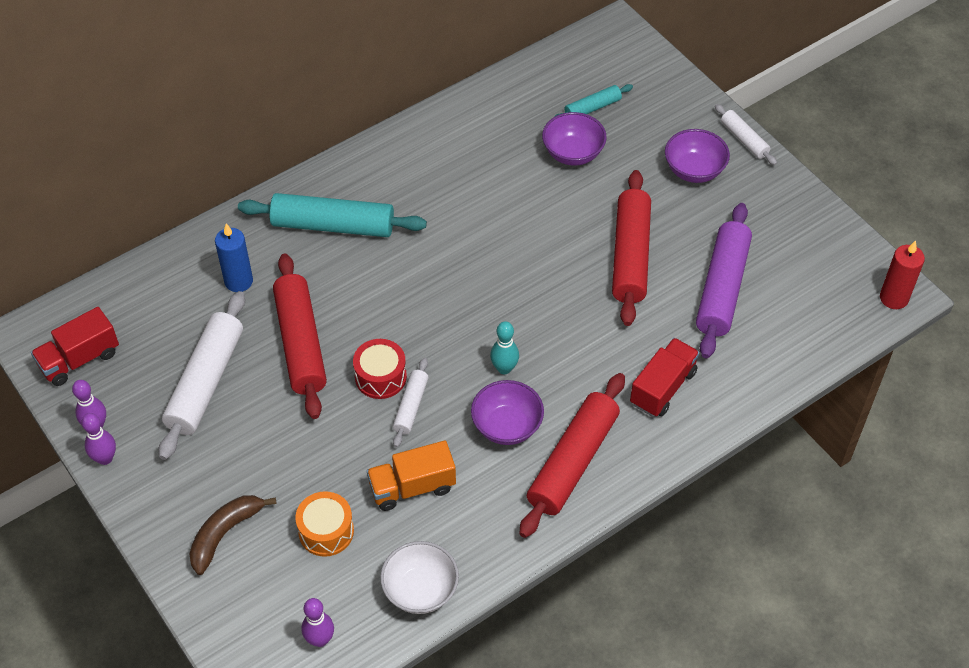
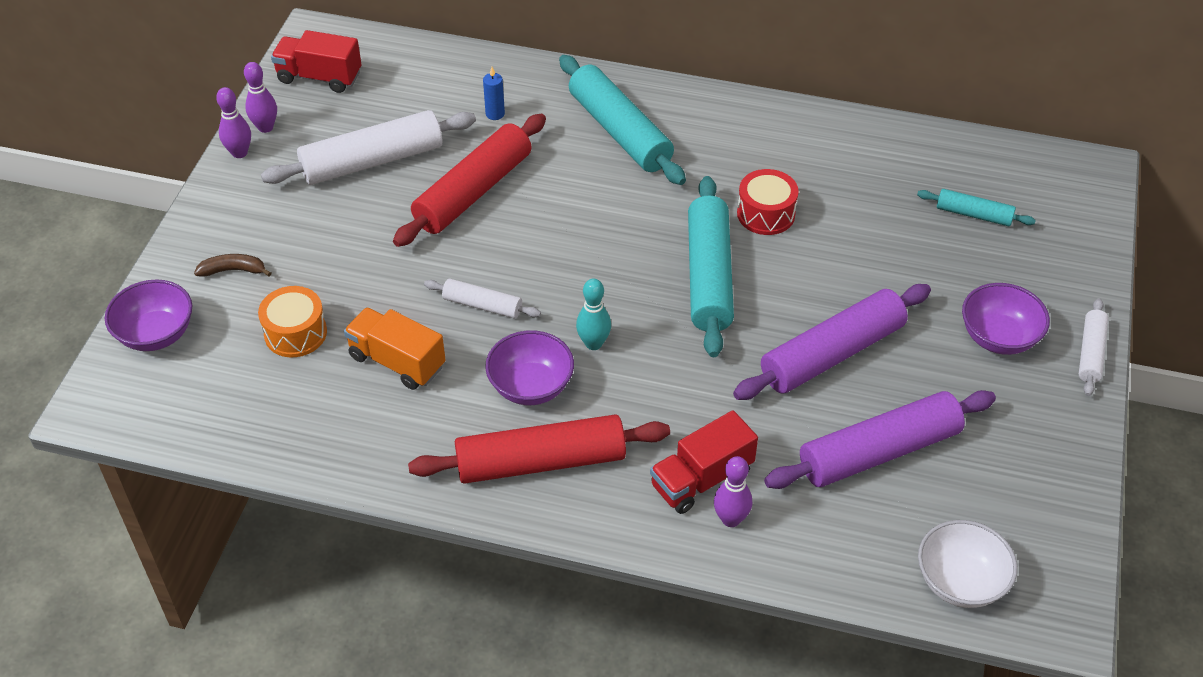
camera: 50 degrees right, 5 degrees down
(225, 534) = (233, 270): brown banana -> brown banana, size x0.64
(238, 281) = (495, 114): blue candle -> blue candle, size x0.60
(320, 639) = (181, 400): purple bowling pin -> purple bowling pin (730, 519)
(380, 377) = (493, 265): red drum -> red drum (766, 214)
(411, 406) = (482, 305): white rolling pin -> white rolling pin turned 45 degrees clockwise
(420, 590) = (293, 437): white bowl -> white bowl (960, 582)
(509, 270) = (708, 276): none -> turquoise rolling pin
(573, 153) = (901, 235): purple bowl -> purple bowl (156, 334)
(630, 255) = (832, 354): red rolling pin -> purple rolling pin
(663, 388) = (701, 479): red truck -> red truck turned 150 degrees clockwise
(893, 298) = (1046, 615): red candle -> none

